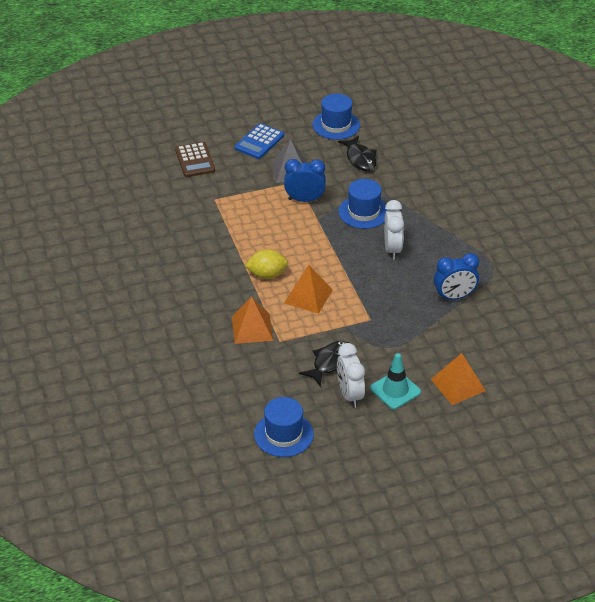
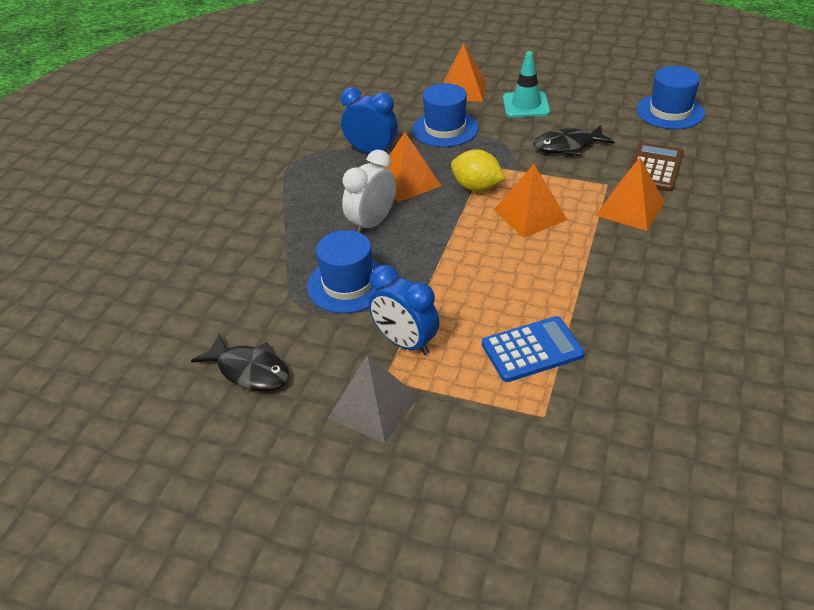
camera: 140 degrees left, 0 degrees up
(195, 160) = (517, 527): brown calculator -> brown calculator (654, 168)
(259, 142) = (363, 502): blue calculator -> blue calculator (532, 350)
(267, 275) = (560, 260): yellow lemon -> yellow lemon (477, 187)
(336, 125) = (202, 462): blue hat -> blue hat (445, 129)
(350, 395) = (574, 116): white clock -> none
(360, 158) = (250, 371): black fish -> black fish turned 105 degrees clockwise
(405, 285) = (407, 181): none -> orange pyramid

